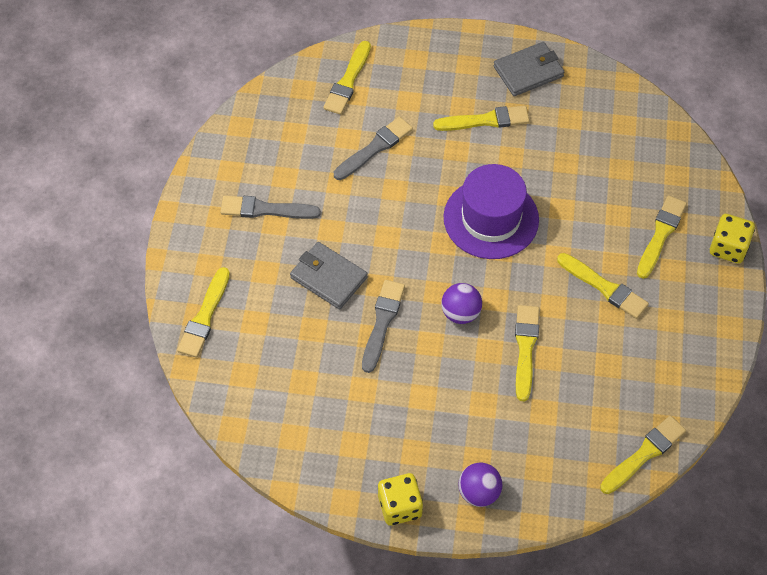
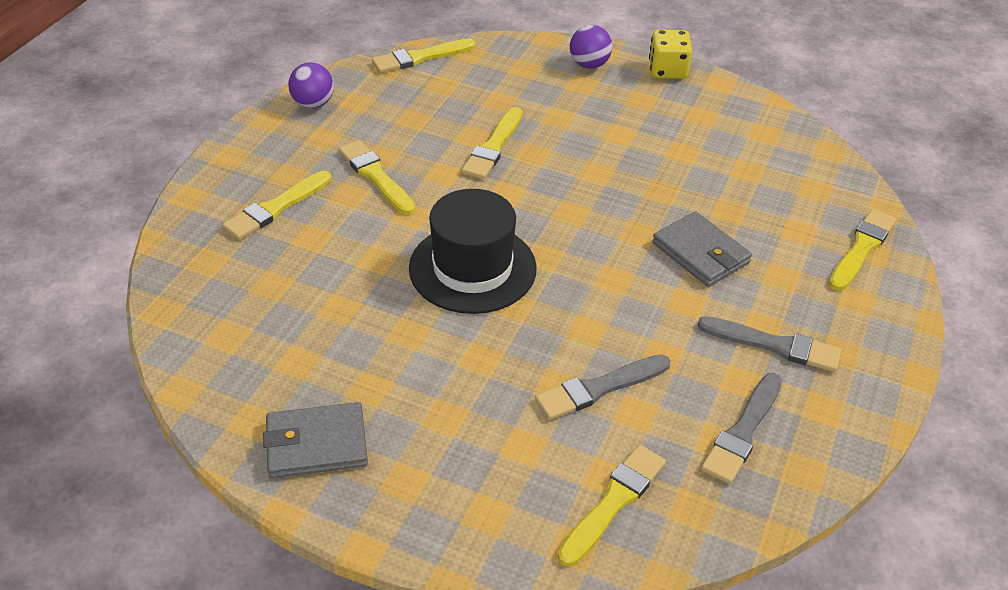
camera: 165 degrees left, 15 degrees down
(382, 322) = (645, 199): grey brush -> grey brush (743, 431)
(460, 313) = (551, 189): purple ball -> purple ball (313, 104)
(485, 120) = (420, 387): yellow brush -> none
(491, 218) = (472, 268): purple hat -> black hat
(728, 248) = (210, 180): yellow dice -> none

